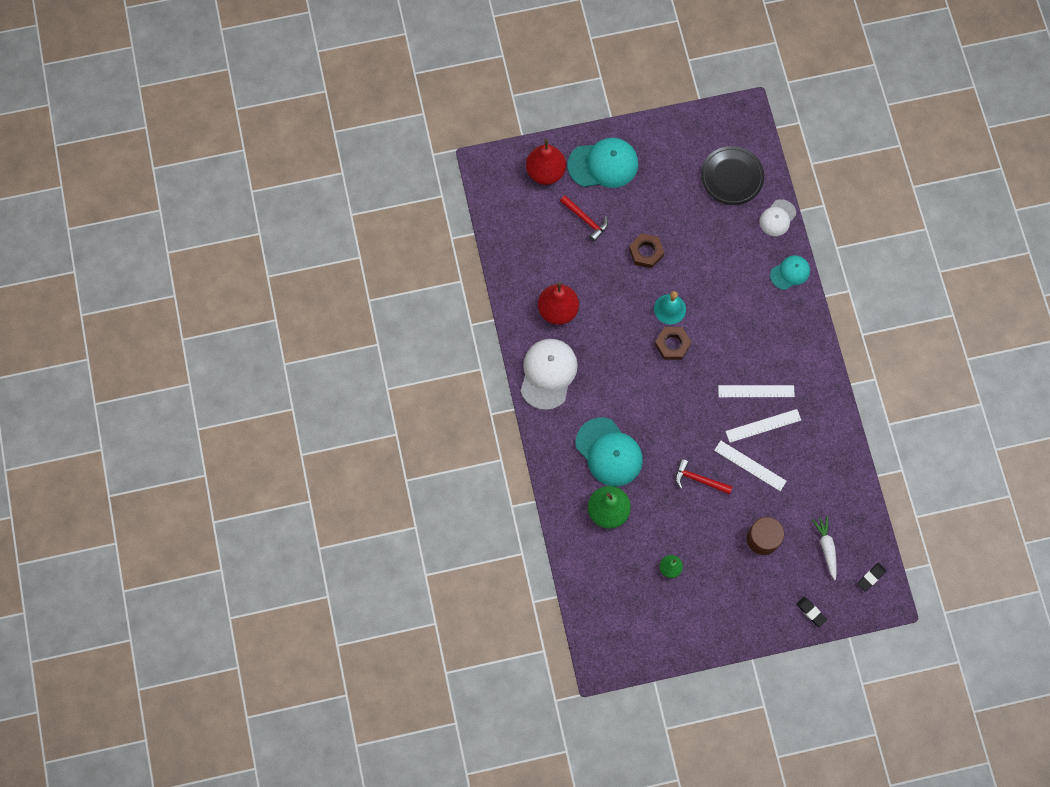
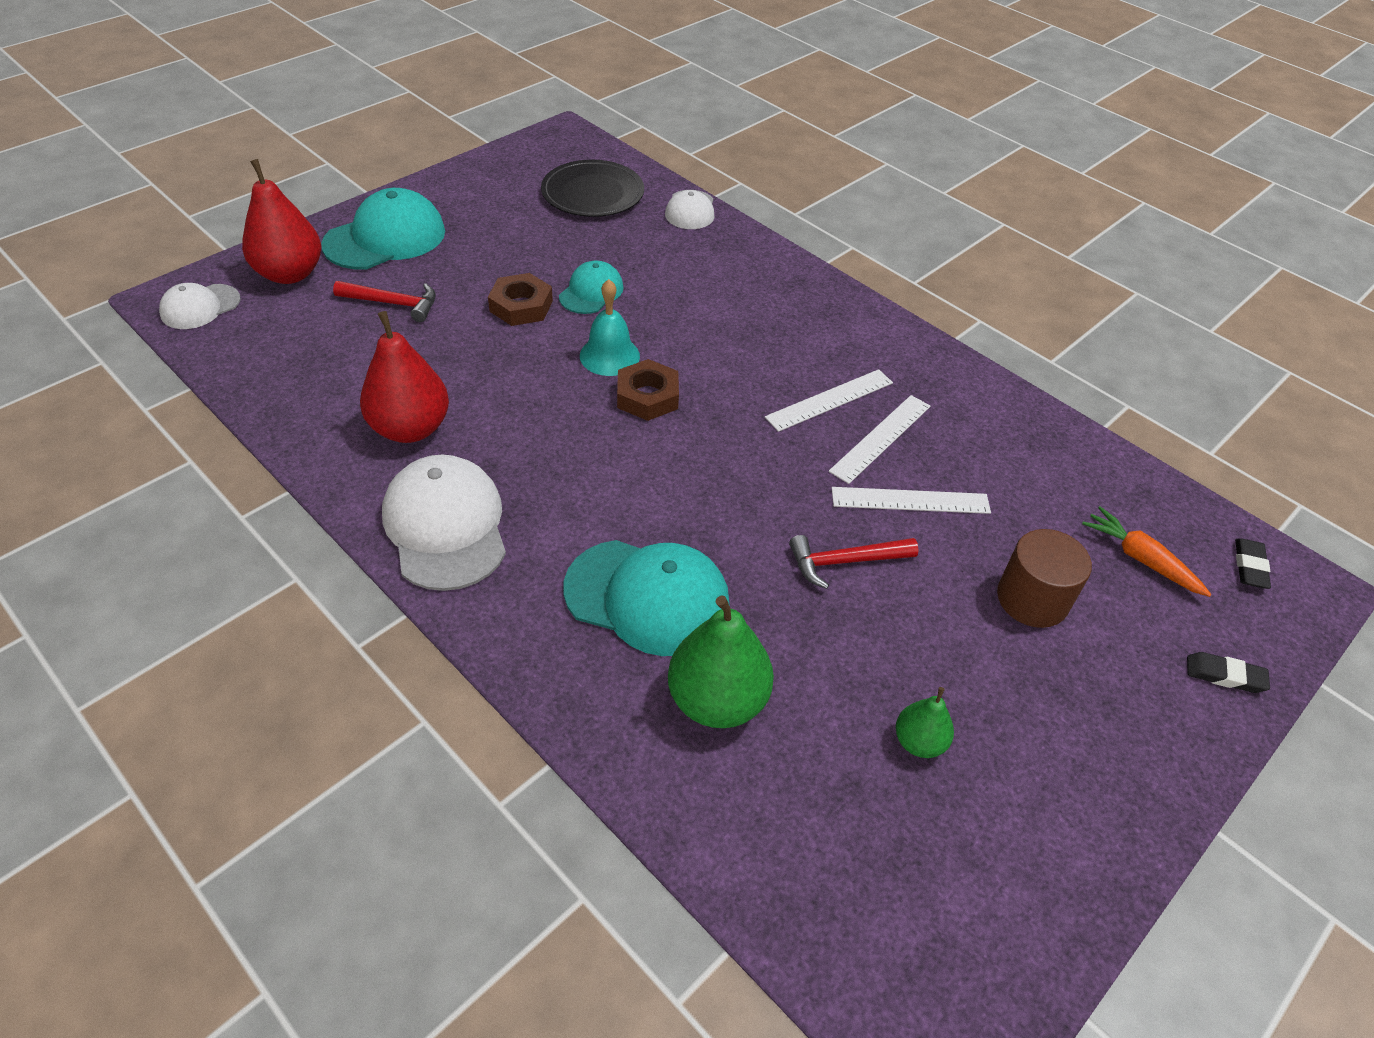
camera: 35 degrees left, 25 degrees down
(495, 178) = (200, 307): none -> white cap
(790, 273) = (757, 255): turquoise cap -> turquoise cap (591, 292)
(826, 547) = (1140, 559): white carrot -> orange carrot

